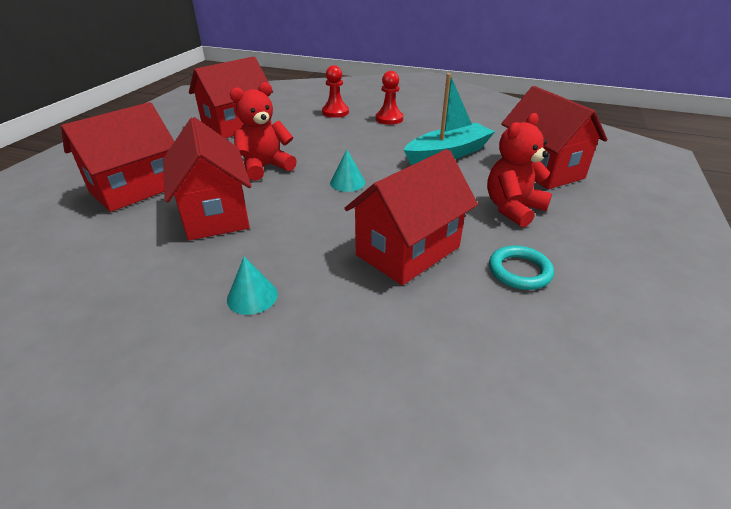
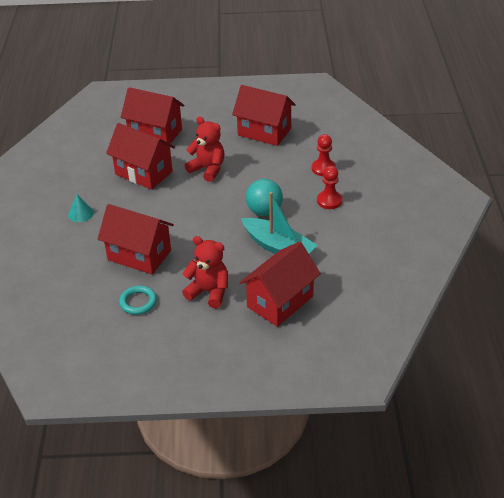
camera: 70 degrees right, 5 degrees up
(215, 214) = (143, 173): red house -> red house turned 75 degrees clockwise
(347, 182) = (206, 210): turquoise cone -> none
(379, 150) = (264, 211): none -> turquoise ball

